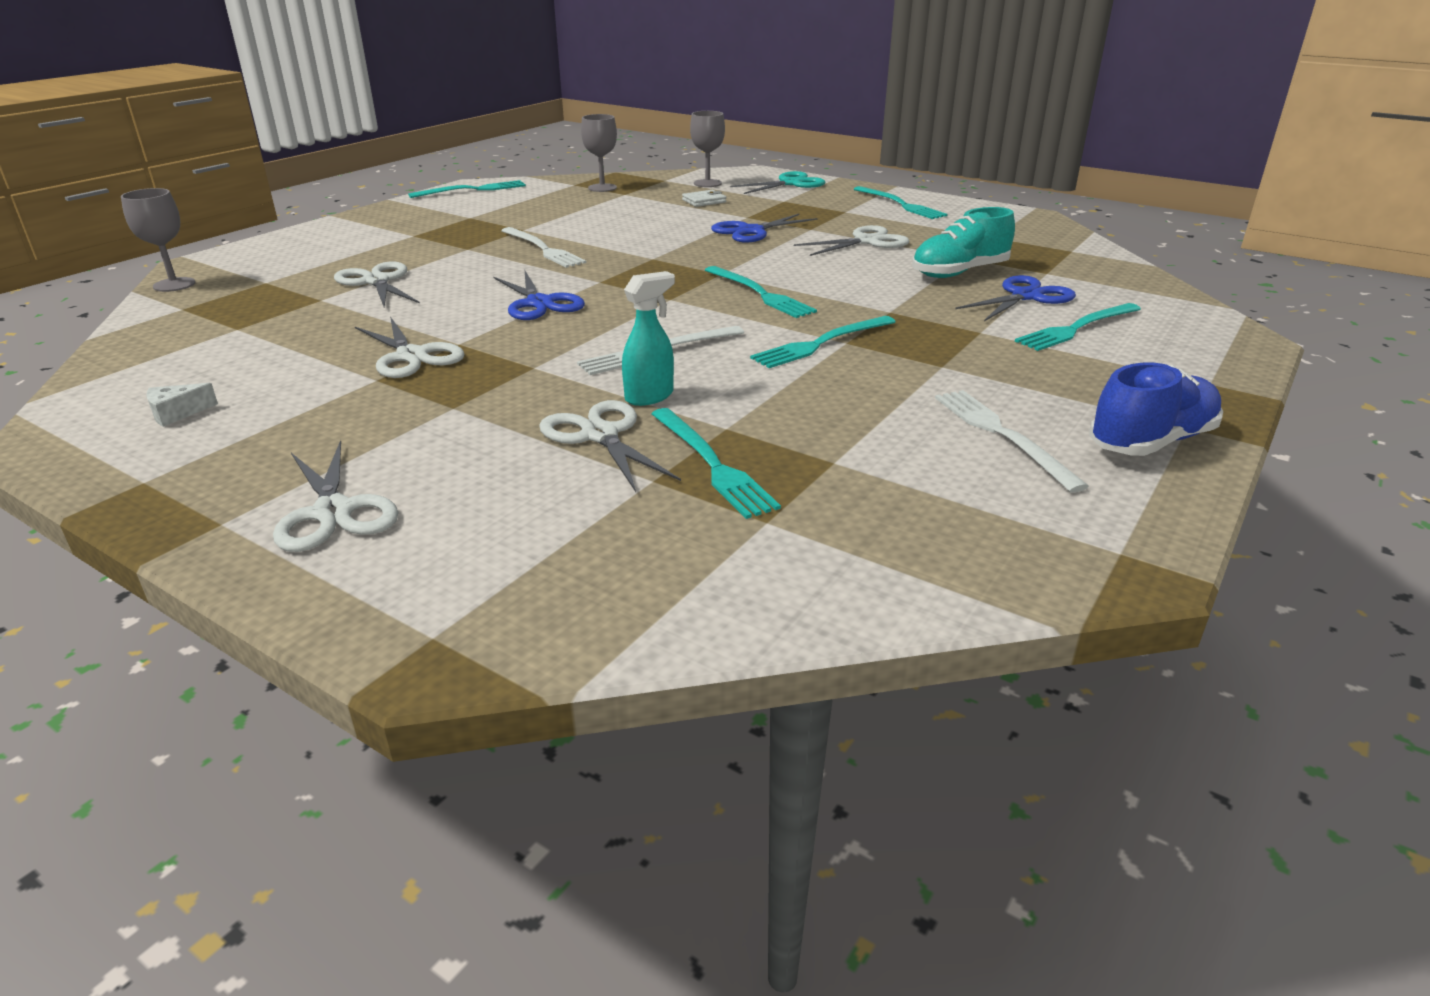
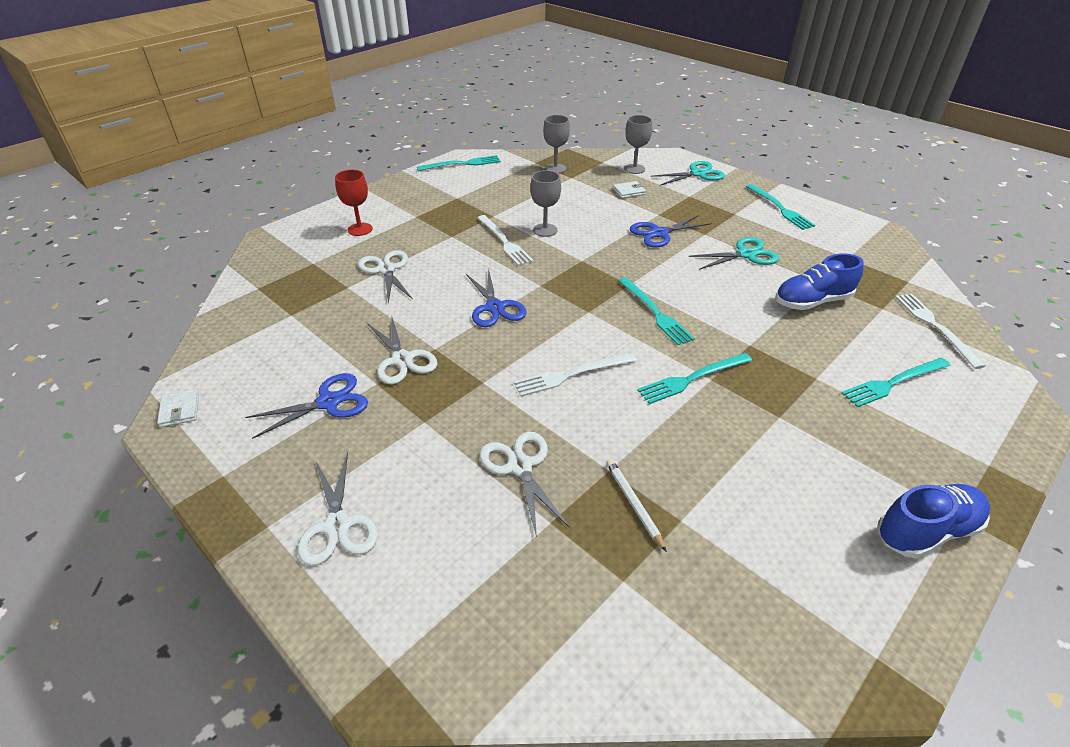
camera: 10 degrees right, 10 degrees up
(66, 426) = (180, 410): none -> white wallet
(174, 285) = (254, 260): grey goblet -> grey goblet (545, 230)
(177, 413) = (247, 405): white cheese -> none
(333, 250) = (360, 229): none -> red goblet
(650, 396) = (559, 426): turquoise spray bottle -> none
(712, 464) = (593, 510): turquoise fork -> none
(766, 453) = (633, 504): none -> white pencil
(867, 241) = (746, 254): white scissors -> turquoise scissors
(959, 273) = (812, 301): turquoise shoe -> blue shoe
(1002, 435) = (811, 507): white fork -> white fork (935, 327)
(1026, 296) = (860, 337): blue scissors -> blue scissors (328, 402)

